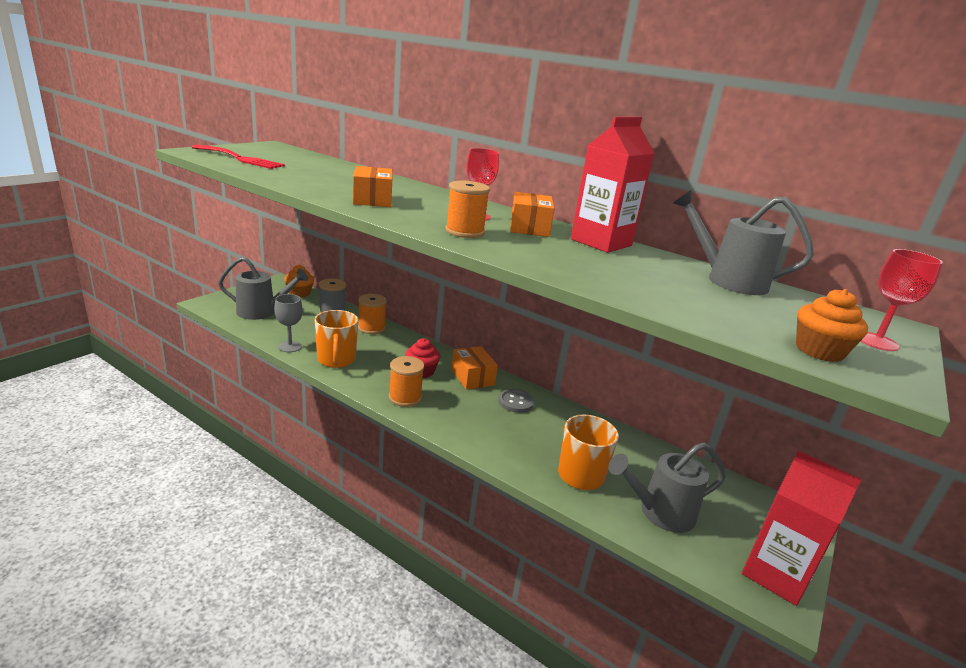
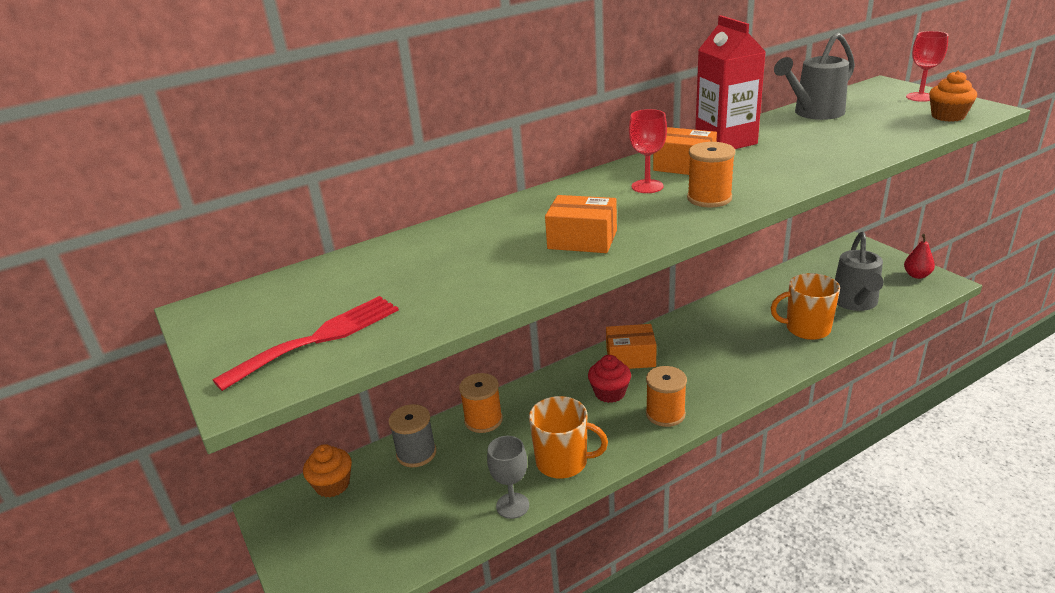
camera: 60 degrees left, 5 degrees up
(262, 312) = (384, 532): grey watering can -> none
(515, 402) = (686, 339): grey button -> none
(775, 574) = (917, 275): red carton -> red pear

